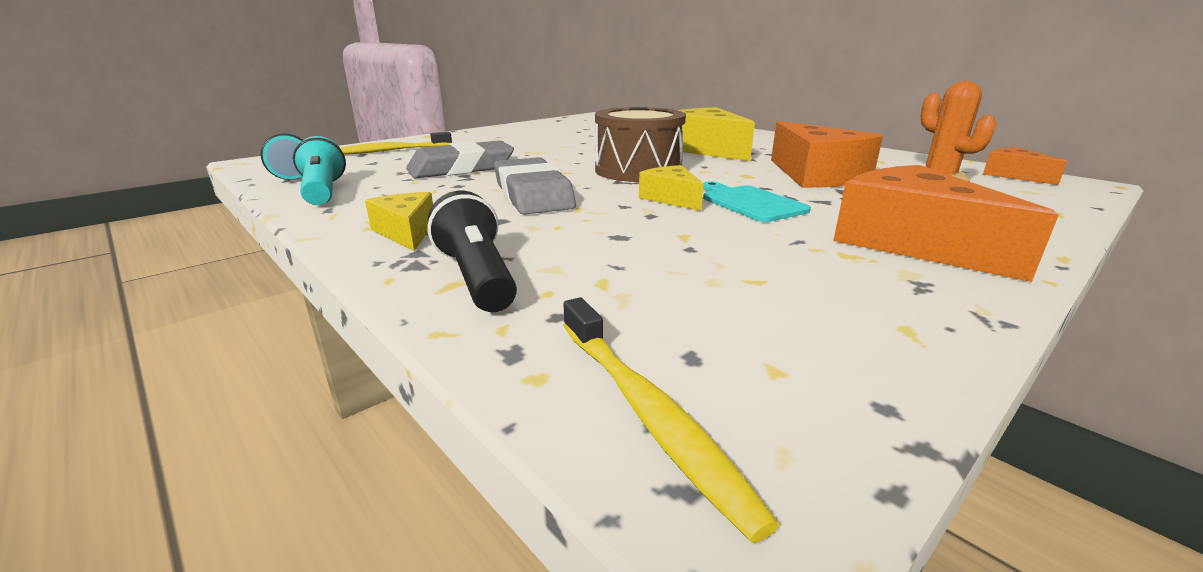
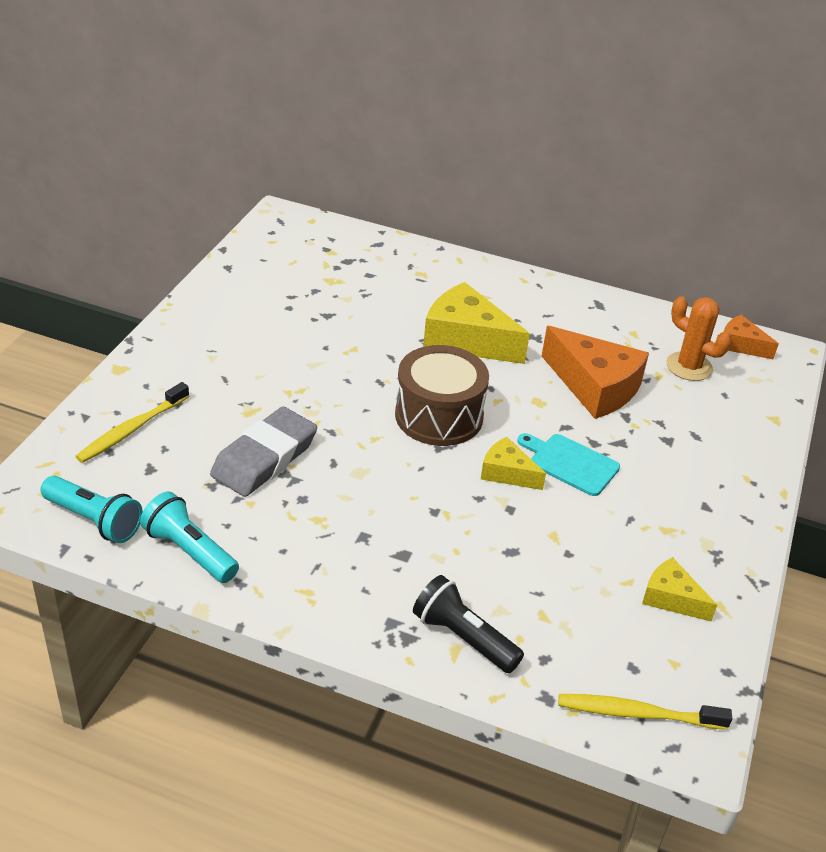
camera: 30 degrees left, 15 degrees up
(406, 232) = (352, 597): yellow cheese -> yellow cheese (671, 598)
(533, 195) = (389, 499): grey eraser -> none
(647, 413) = (637, 713): yellow toothbrush -> yellow toothbrush turned 150 degrees clockwise
(911, 243) = (698, 500): orange cheese -> none

